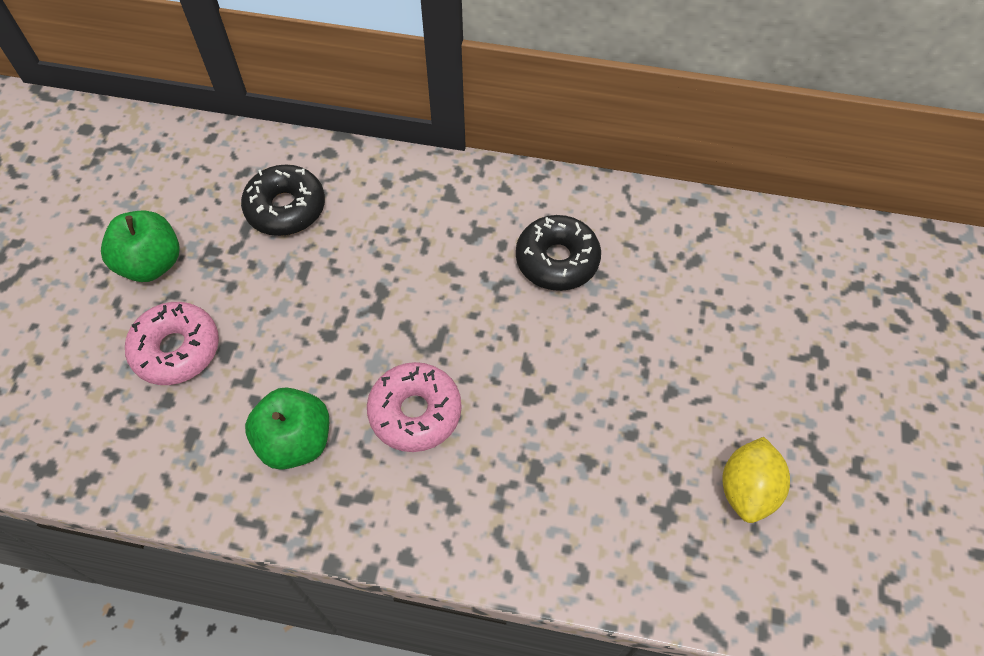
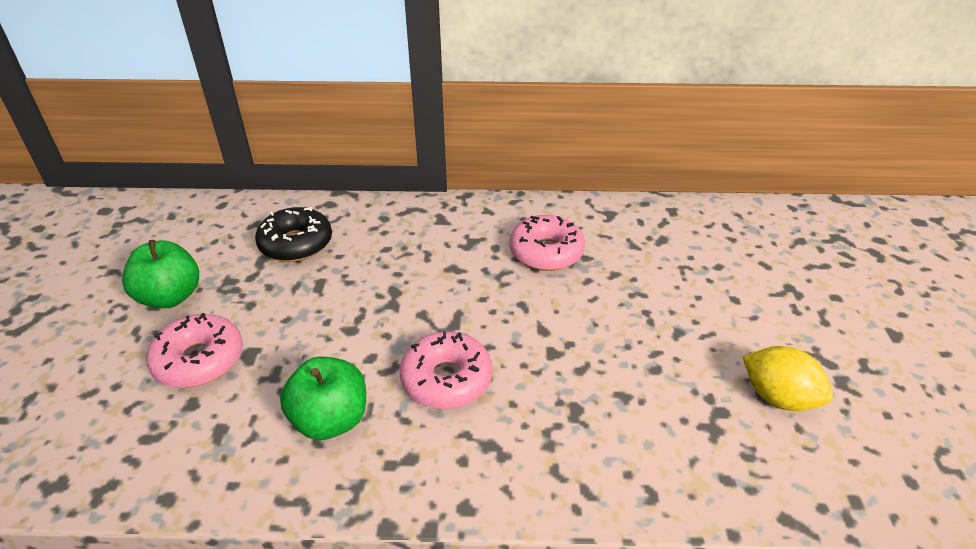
camera: 10 degrees left, 20 degrees down
(557, 260) = (546, 252): black donut -> pink donut
(747, 490) = (778, 397): yellow lemon -> yellow lemon turned 60 degrees counterclockwise

